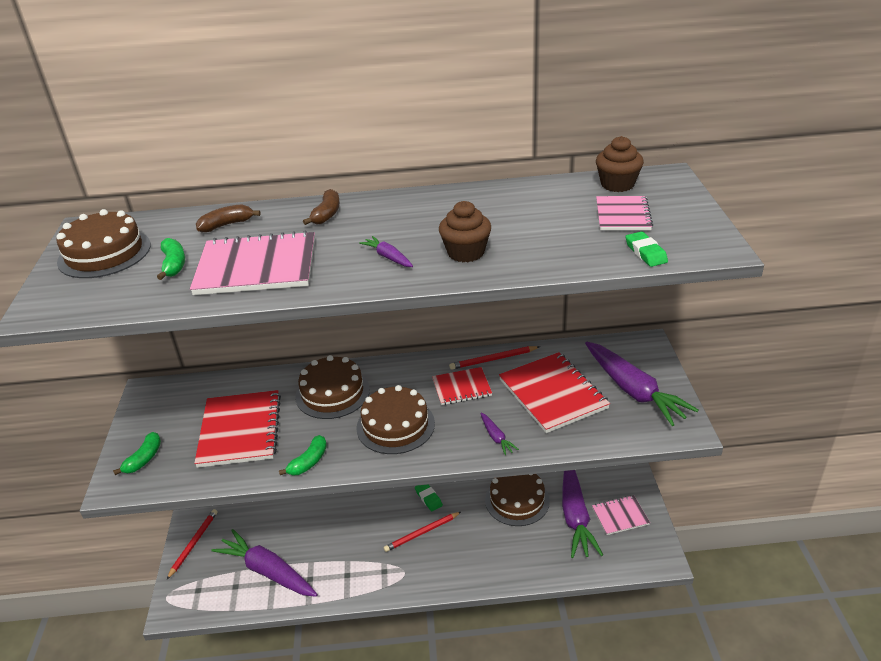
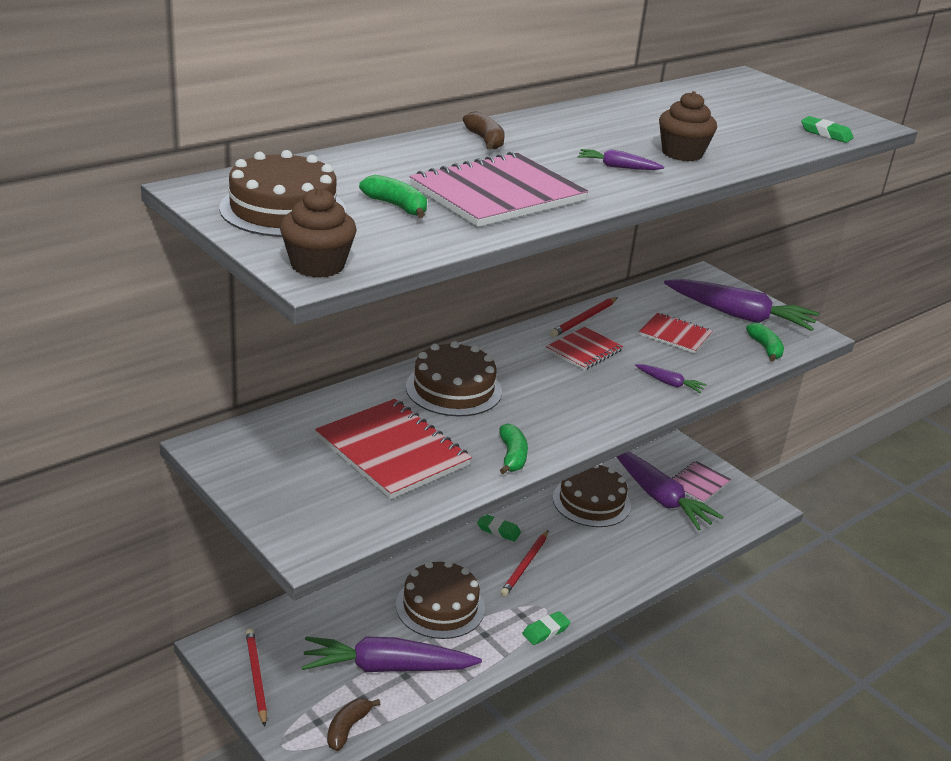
camera: 40 degrees left, 5 degrees down
(144, 459) = (308, 512): green banana -> green banana (765, 348)
(226, 225) = (387, 163): brown banana -> brown banana (347, 728)
(389, 591) = (546, 631): none -> green eraser
(395, 425) = (560, 399): brown cake -> brown cake (440, 606)
(553, 394) = (675, 335): red notebook -> red notebook, size x0.58
(617, 184) = (719, 87): brown cupcake -> brown cupcake (317, 265)
(623, 215) = (763, 109): pink notebook -> none

